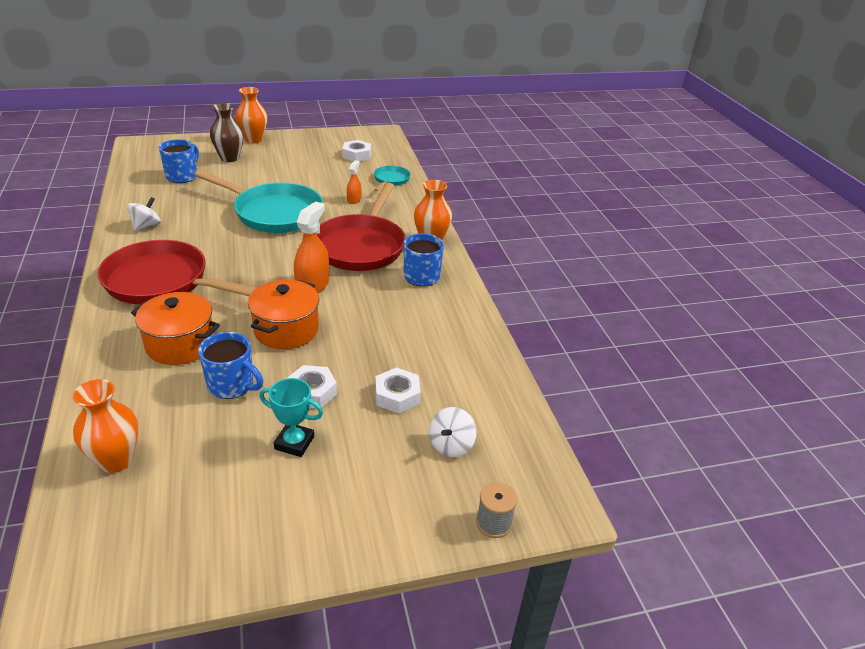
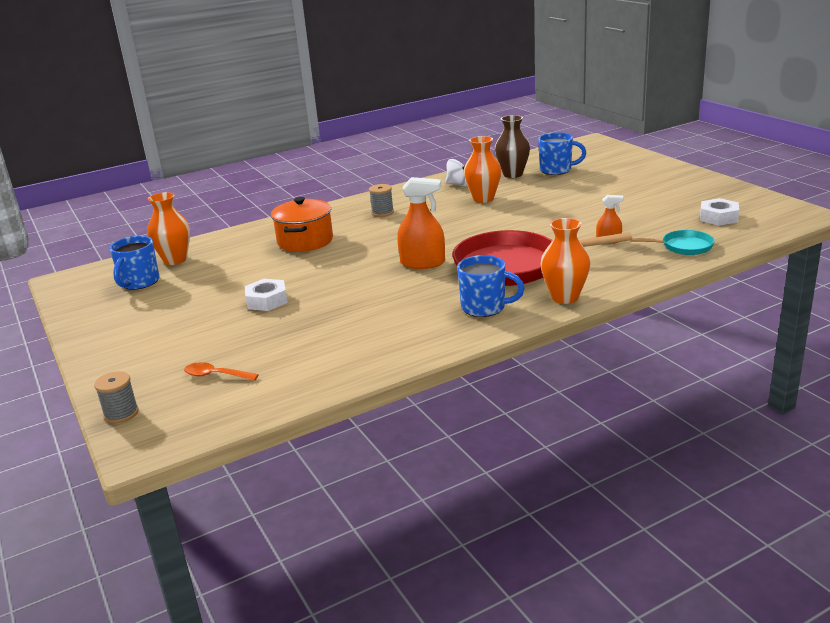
camera: 80 degrees right, 10 degrees down
(162, 282) = (382, 212): red pan -> grey spool
(229, 158) = (618, 174): brown vase -> brown vase (513, 174)
(232, 385) = (264, 271): blue mug -> blue mug (139, 282)
(253, 139) = (674, 170): orange vase -> orange vase (483, 199)
(273, 213) = (534, 217): turquoise pan -> none
(286, 330) = (346, 270): orange pot -> none
(294, 443) = (204, 309): turquoise trophy -> none
(397, 395) = (276, 336): white nut -> none
(451, 445) = (216, 375): white spinning top -> orange spoon

